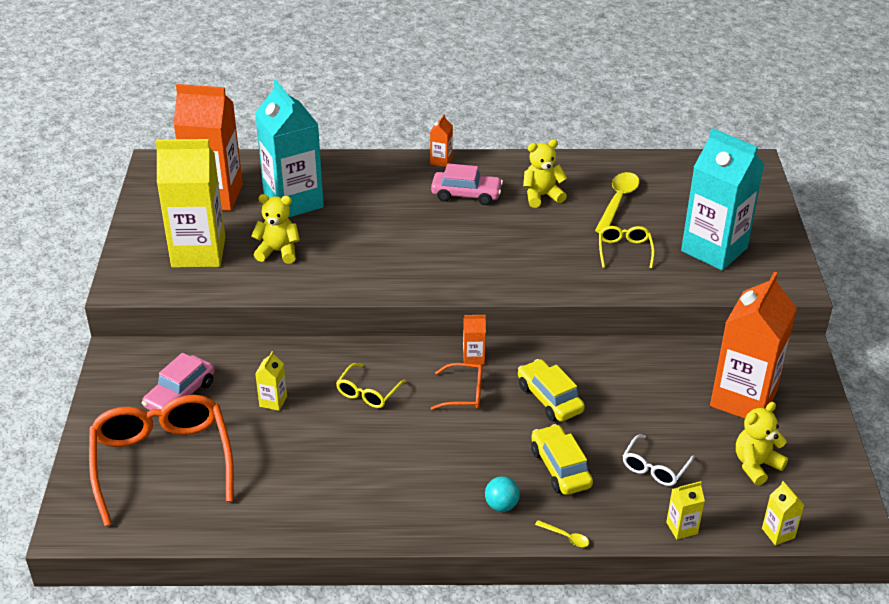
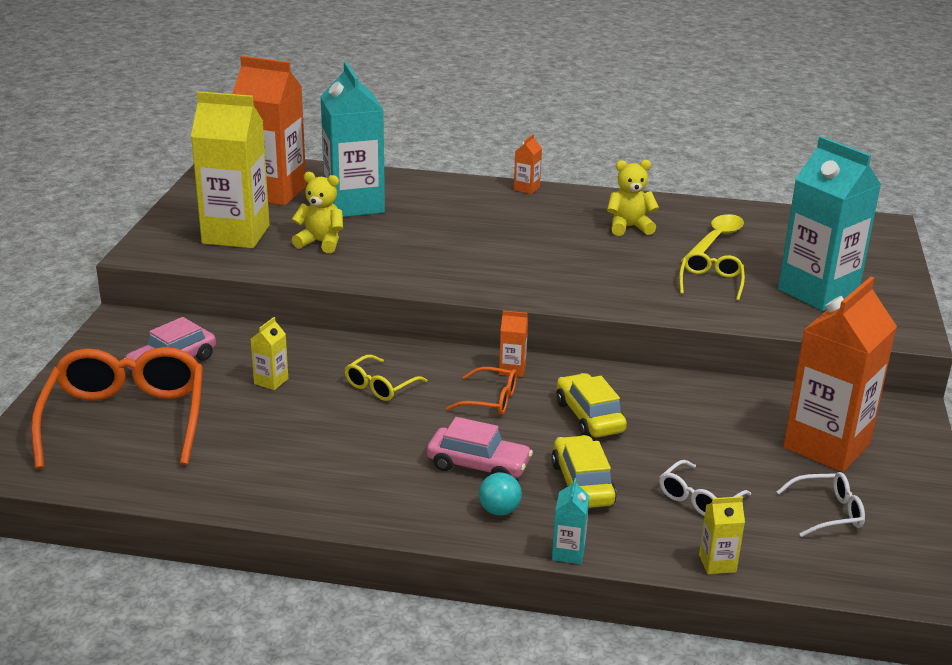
camera: 10 degrees right, 10 degrees down
(466, 195) = (544, 218): pink car -> pink car (478, 465)
(566, 537) = (568, 552): yellow spoon -> turquoise carton
(756, 465) = (828, 512): yellow teddy bear -> white glasses
(778, 533) = (841, 586): yellow carton -> none

